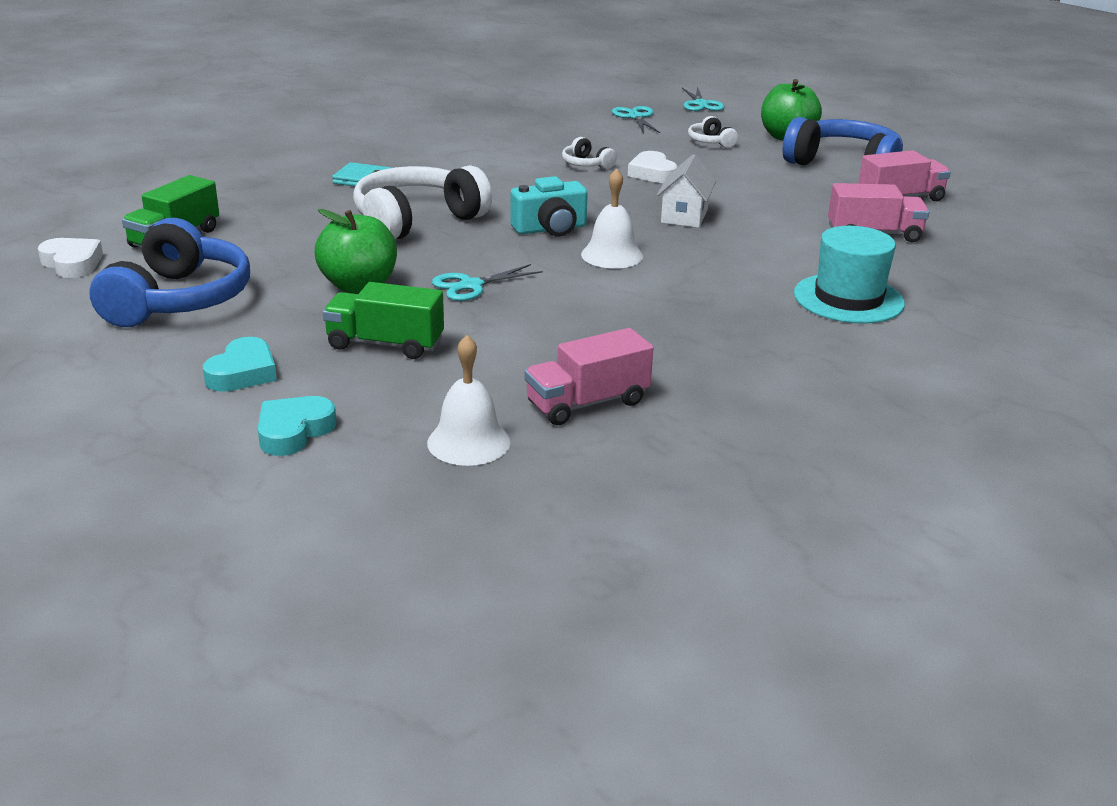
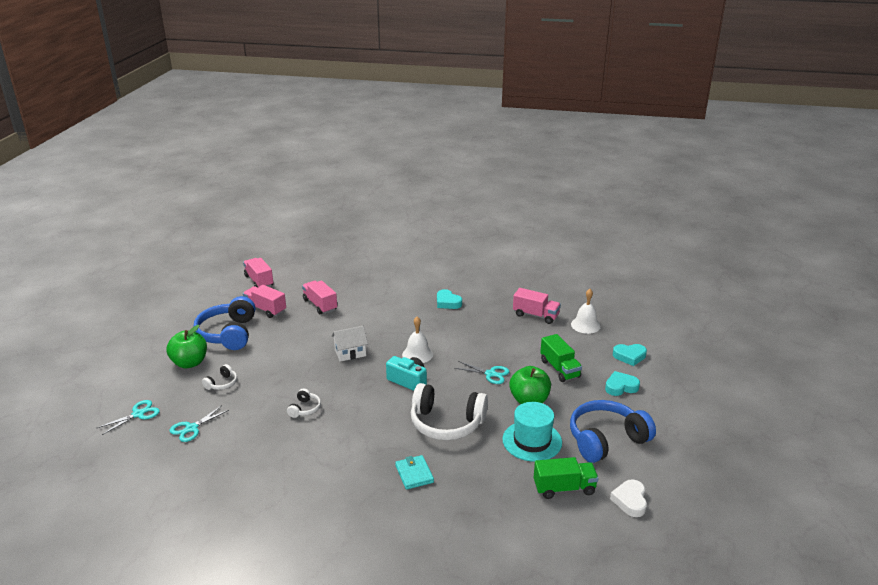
camera: 125 degrees left, 0 degrees up
(652, 173) = (298, 383): white heart -> none
(758, 335) = (447, 302): none -> turquoise heart
(848, 299) = (394, 295): turquoise hat -> turquoise hat (532, 441)
(1020, 215) = (259, 281): none -> pink truck

